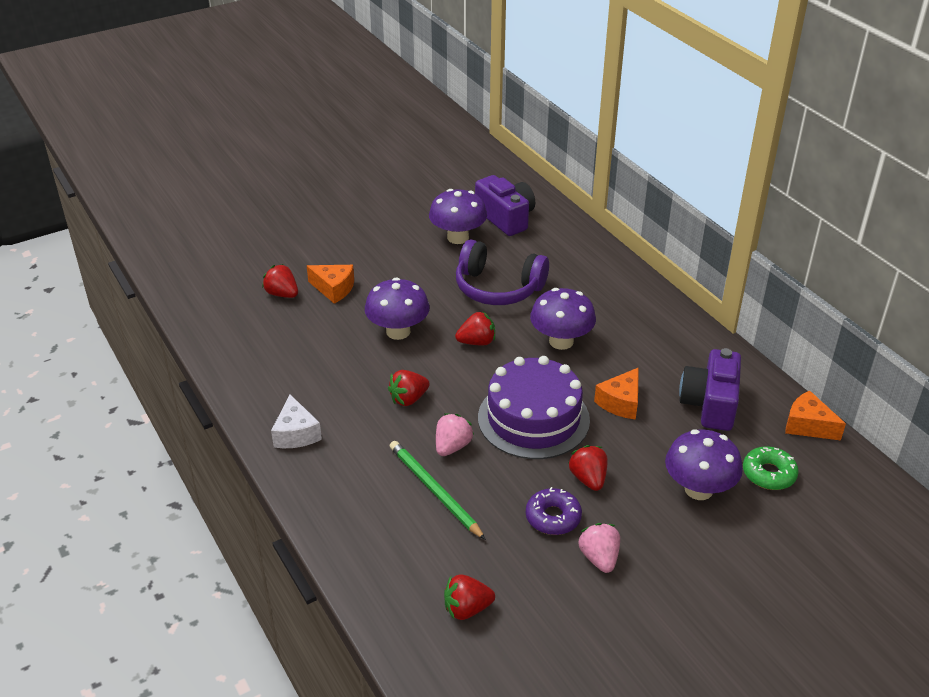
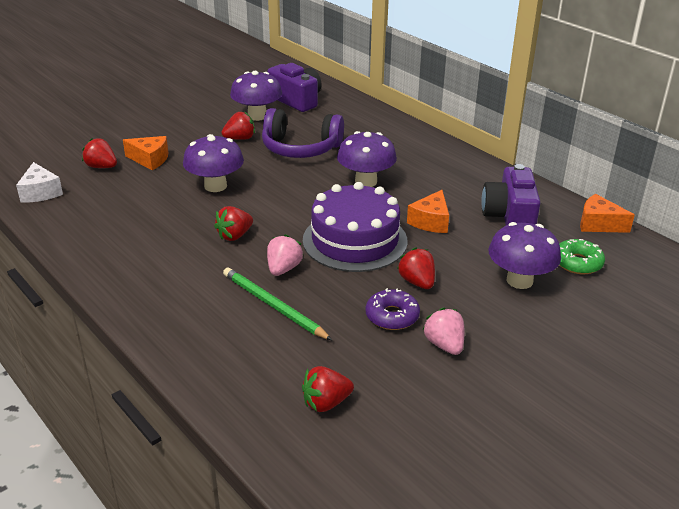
camera: 10 degrees left, 5 degrees down
(296, 434) = (128, 273): white cheese -> white cheese (40, 192)
(477, 342) = (290, 188): red strawberry -> red strawberry (240, 138)

